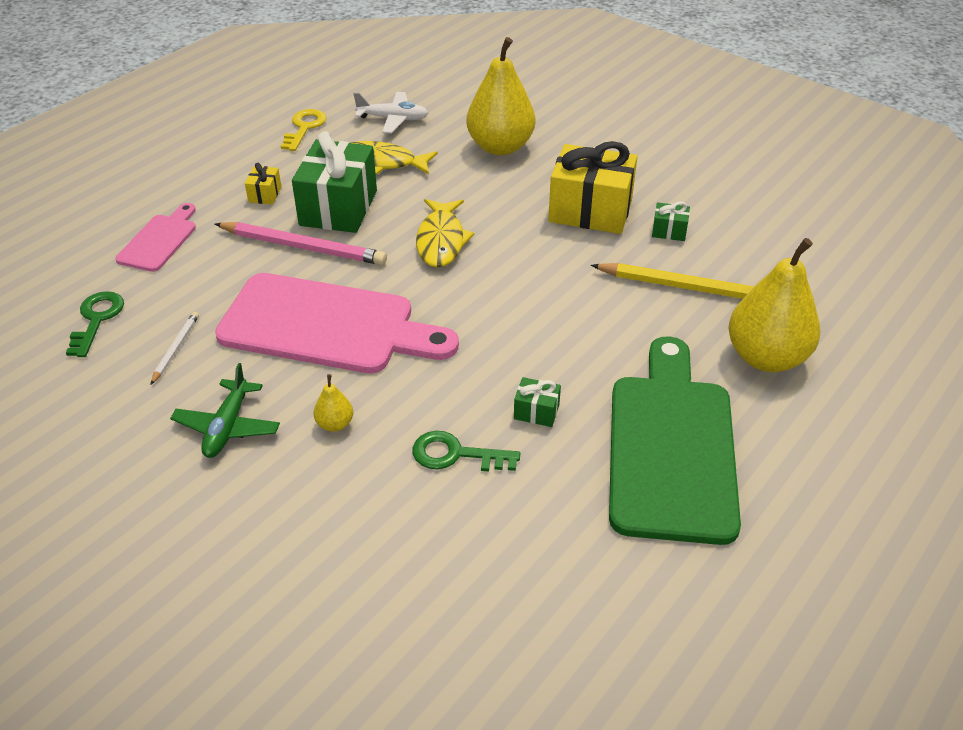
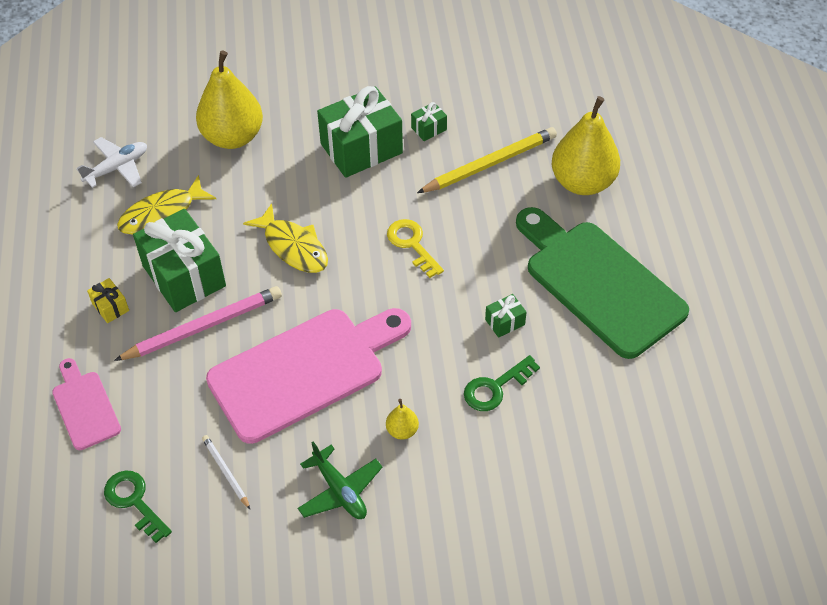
camera: 45 degrees left, 10 degrees up
(304, 128) = (55, 226): yellow key -> yellow key (412, 244)
(590, 211) = (361, 148): yellow gift -> green gift

